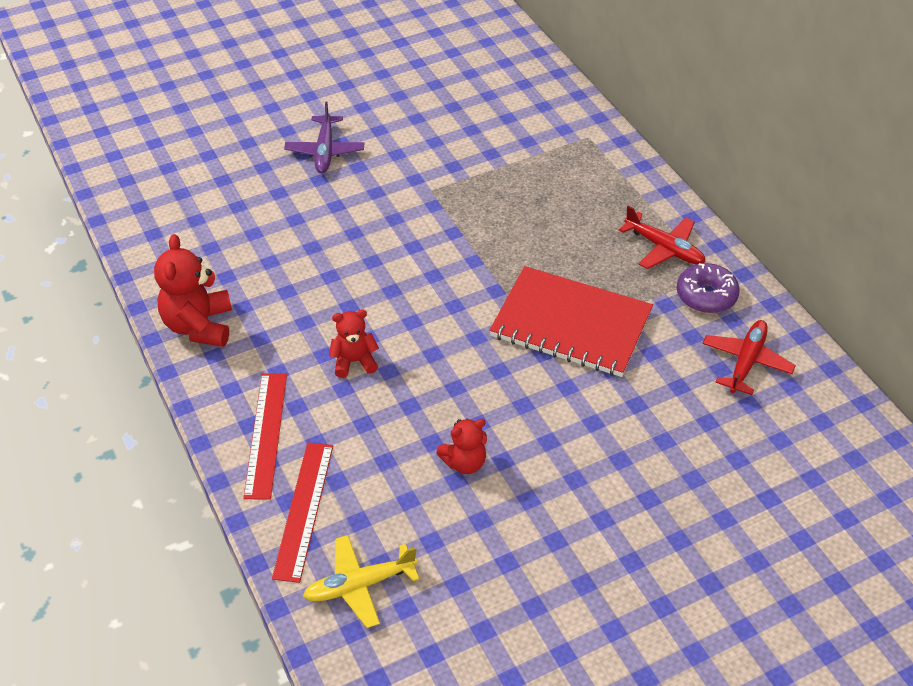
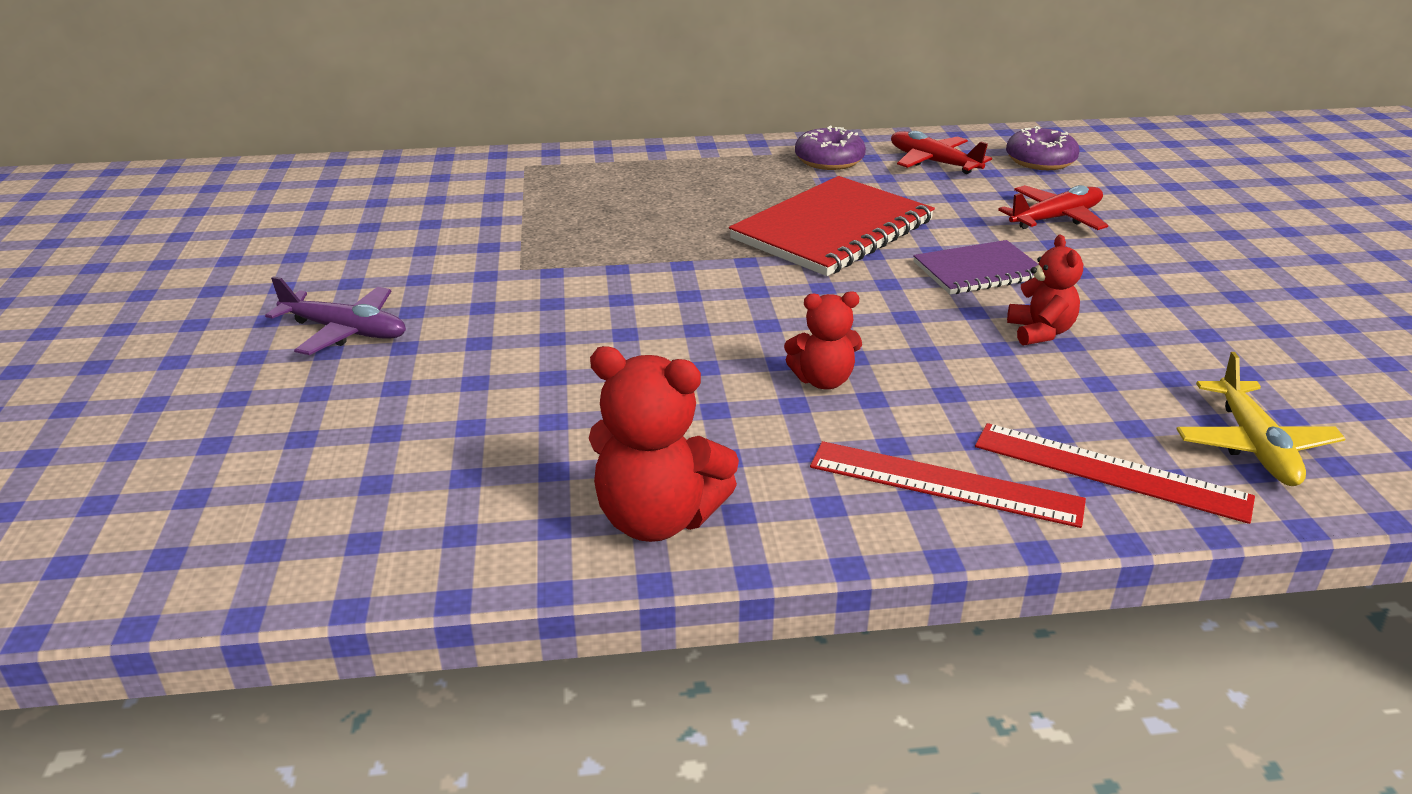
camera: 70 degrees left, 15 degrees down
(354, 362) = (823, 380): red teddy bear -> red teddy bear turned 105 degrees counterclockwise
(545, 417) = (978, 270): none -> purple notebook
(664, 248) = (744, 164): red plane -> red plane (1055, 218)
(800, 435) = (1040, 161): none -> purple donut

